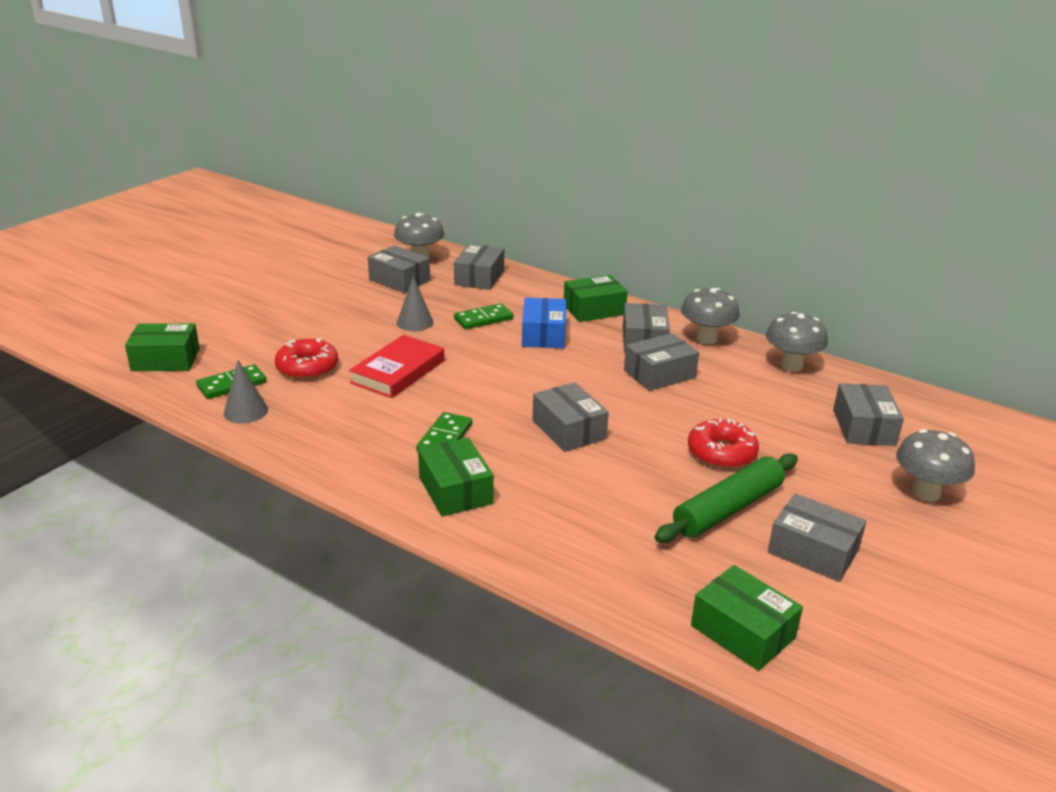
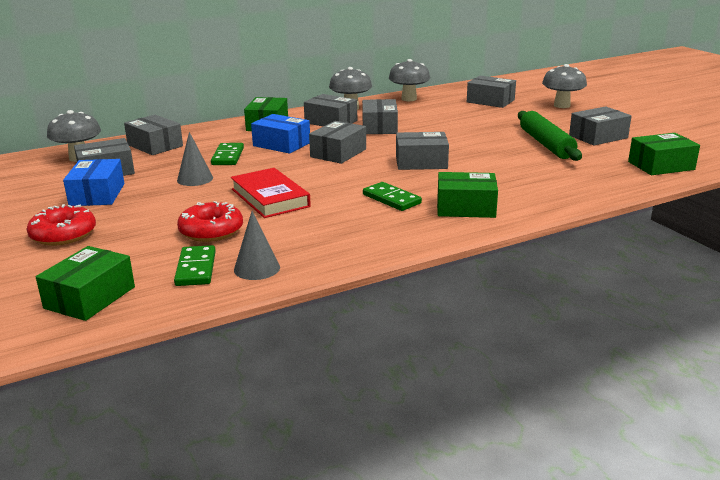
camera: 60 degrees left, 5 degrees down
(348, 295) = (97, 194): none -> blue box
(549, 372) = (338, 153): none -> grey box
(721, 453) = (487, 133): red donut -> red donut (63, 234)

